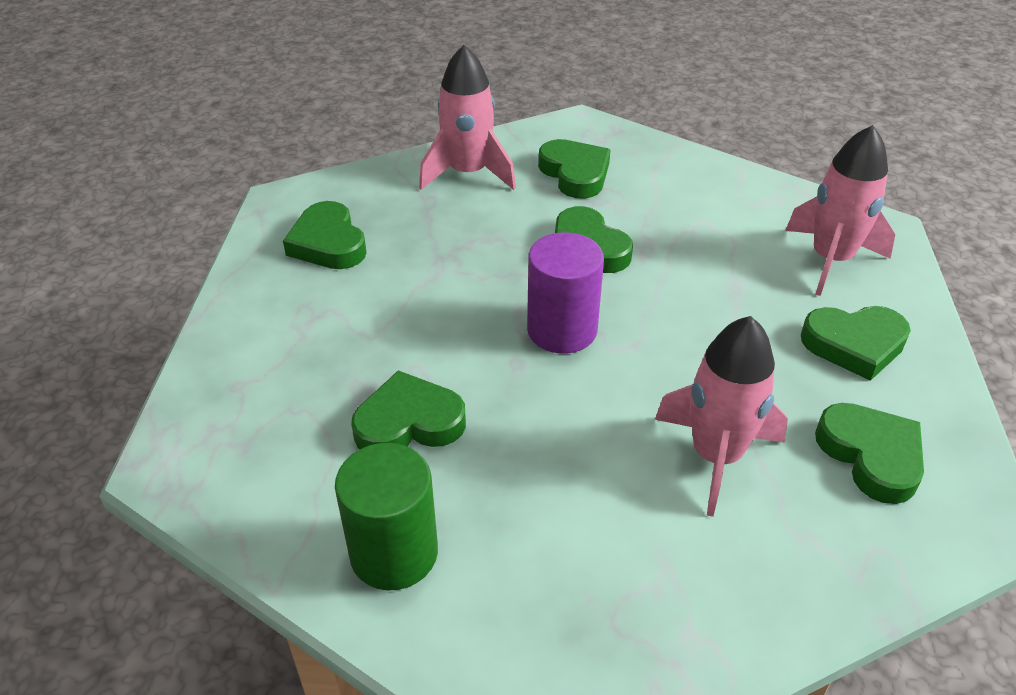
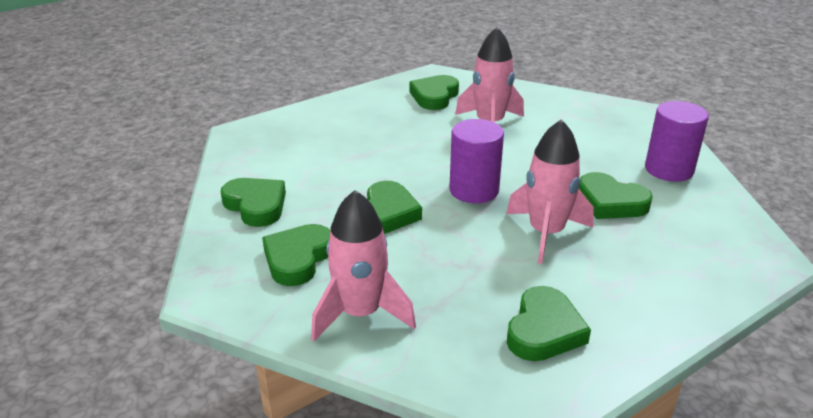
camera: 130 degrees left, 10 degrees down
(394, 553) = (669, 169): green cylinder -> purple cylinder
(831, 259) = (293, 137): pink rocket -> pink rocket (546, 233)
(854, 345) = (363, 115): green heart -> green heart (256, 205)

